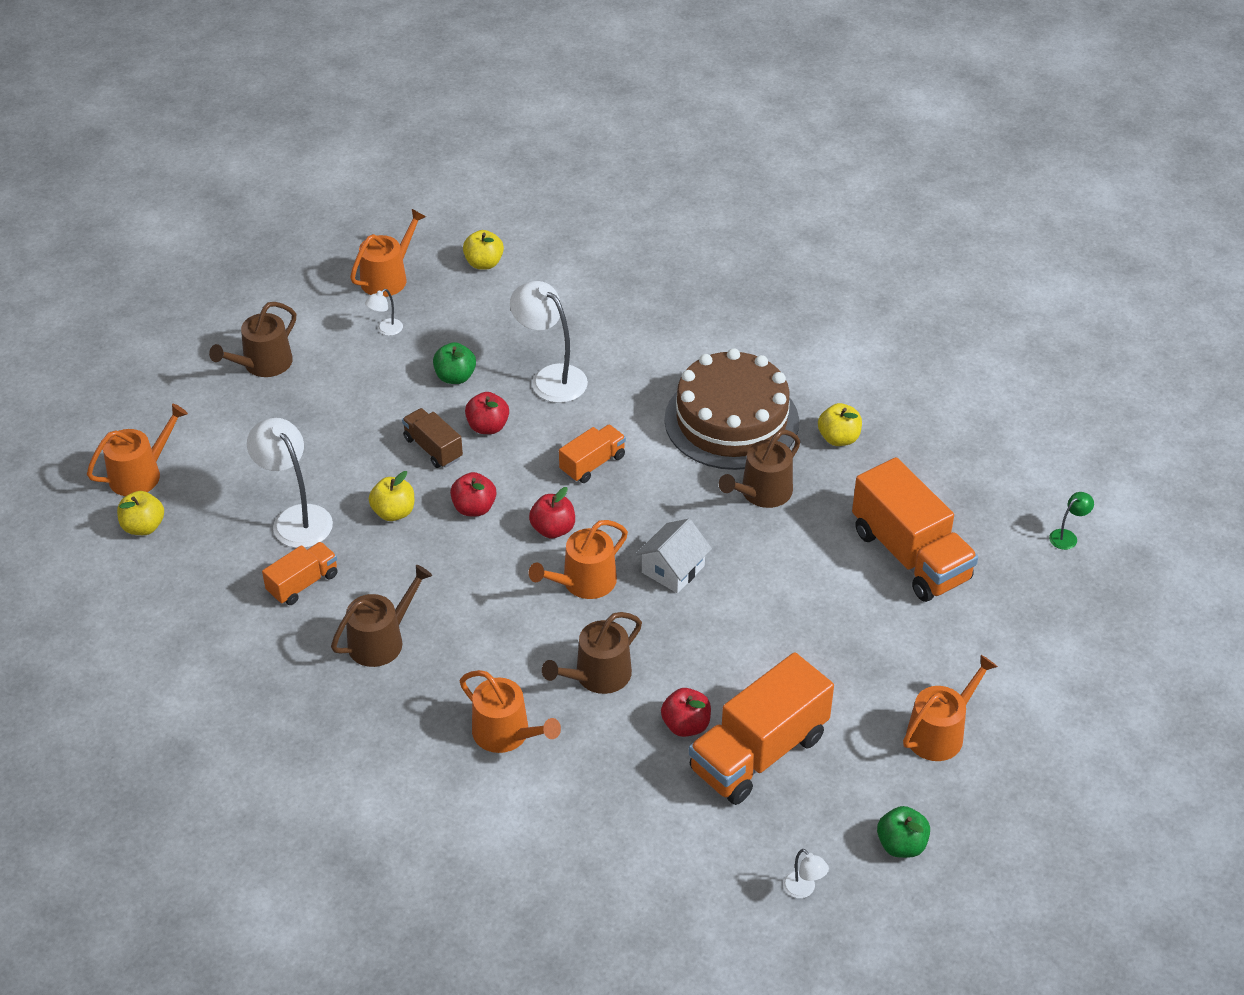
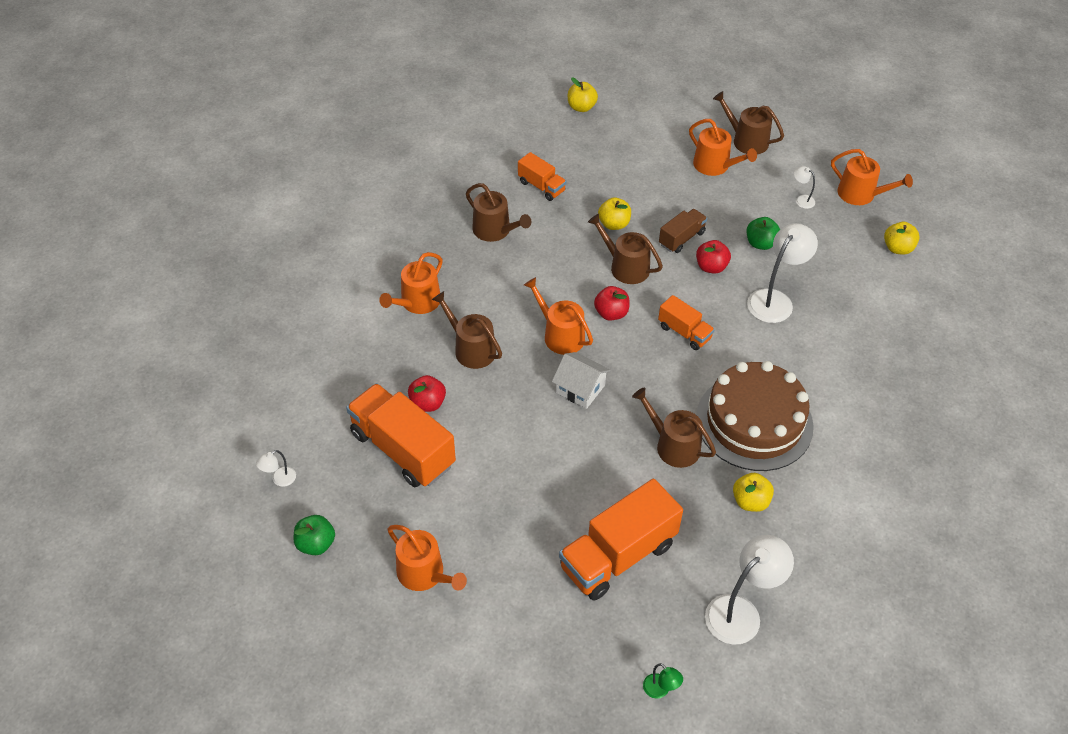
camera: 85 degrees right, 5 degrees up
(141, 474) = (628, 99): orange watering can -> orange watering can (715, 166)
(296, 518) = (600, 176): white lamp -> white lamp (741, 611)
(474, 508) = (625, 267): red apple -> brown watering can

